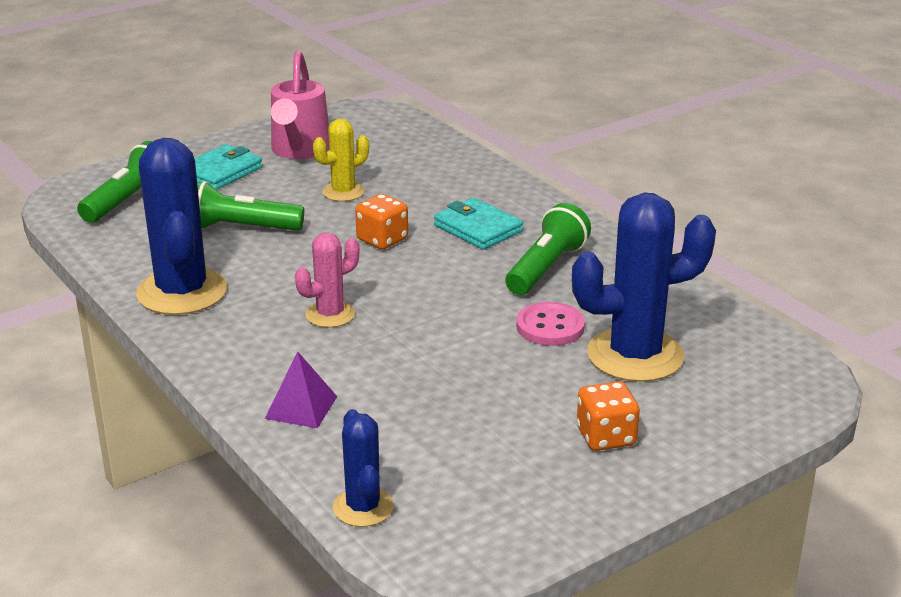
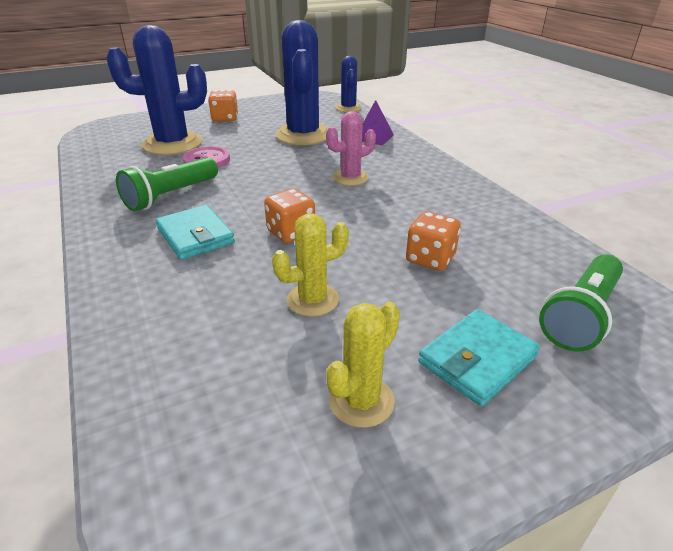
camera: 170 degrees left, 5 degrees up
(182, 292) = (466, 202): blue cactus -> blue cactus (303, 135)
(240, 228) = (430, 259): green flashlight -> orange dice
(299, 151) = (361, 401): pink watering can -> yellow cactus

